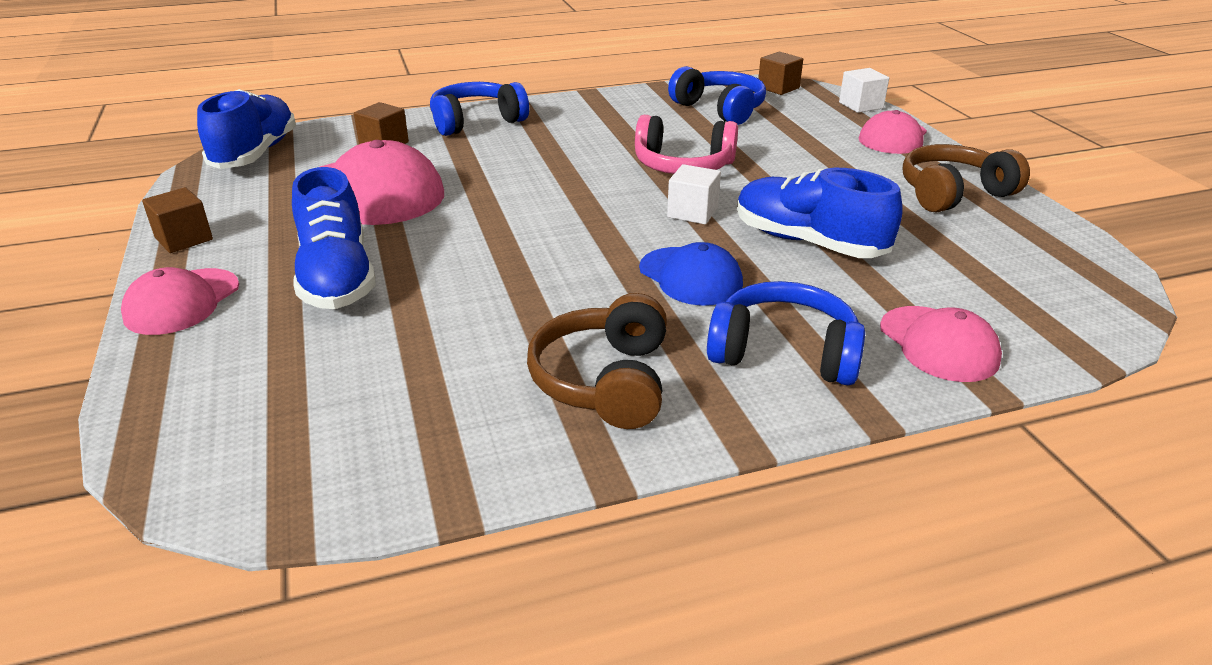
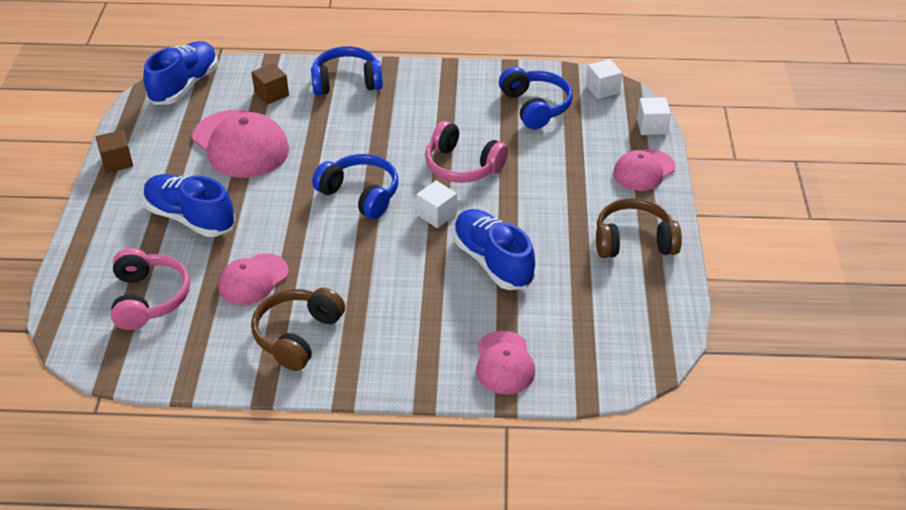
camera: 20 degrees right, 10 degrees up
(182, 302) = (101, 216): pink cap -> pink cap (253, 279)
(316, 388) = (149, 298): none -> pink headphones
(337, 278) = (190, 218): blue shoe -> blue shoe turned 120 degrees clockwise
(690, 276) = (396, 271): blue cap -> none
(778, 88) = (602, 89): brown cube -> white cube
(784, 353) = (408, 344): blue headphones -> blue headphones (360, 194)

